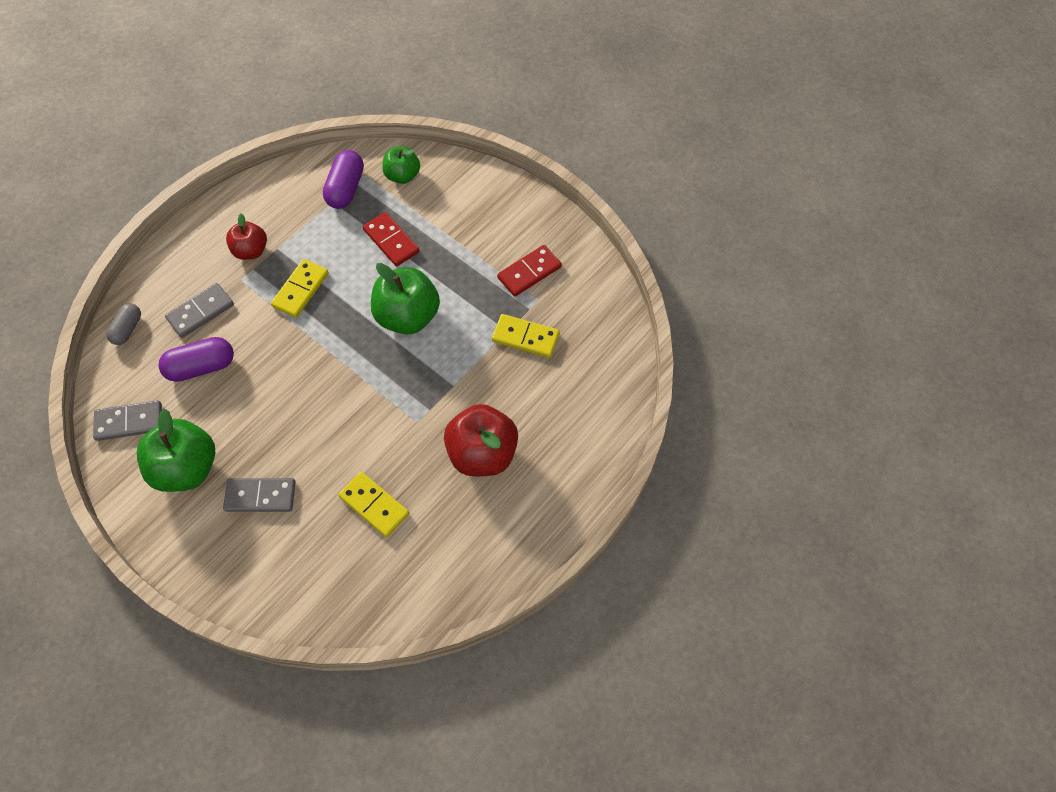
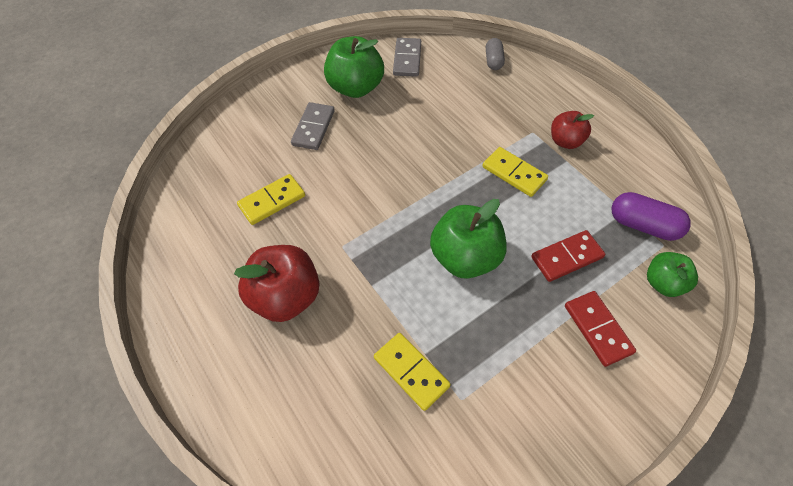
camera: 105 degrees right, 5 degrees down
(127, 329) = (493, 61): grey capsule -> grey capsule turned 60 degrees clockwise
(200, 312) = (502, 103): grey domino -> none
(201, 367) = (446, 101): purple capsule -> none
(525, 337) = (411, 372): yellow domino -> yellow domino turned 75 degrees counterclockwise
(529, 272) = (503, 399): red domino -> red domino (597, 329)

